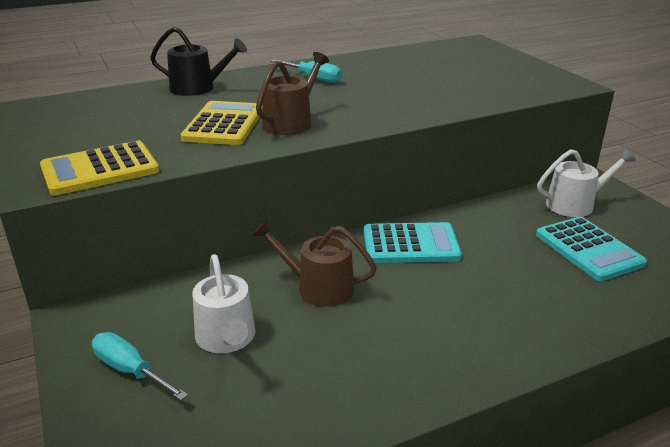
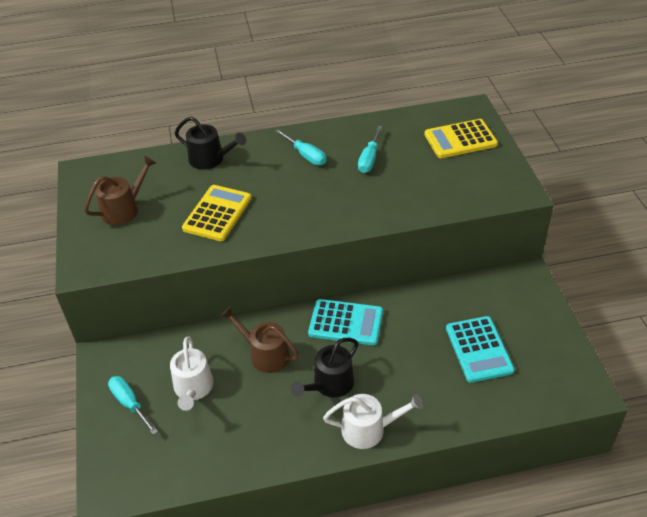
camera: 15 degrees right, 15 degrees up
(100, 169) = (121, 257): yellow calculator -> yellow calculator (460, 139)
(291, 122) = (267, 217): brown watering can -> brown watering can (124, 209)
(389, 76) = (369, 158): none -> turquoise screwdriver
(423, 307) = (330, 384): none -> black watering can
(575, 204) = (496, 299): white watering can -> white watering can (369, 429)

